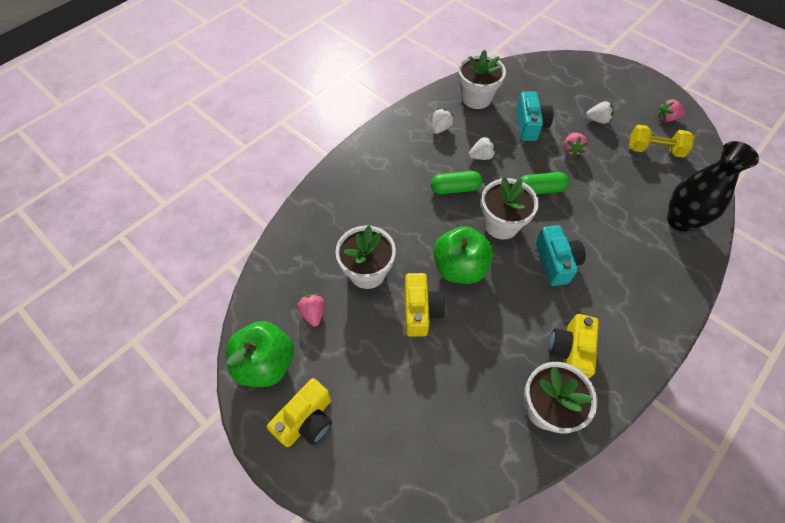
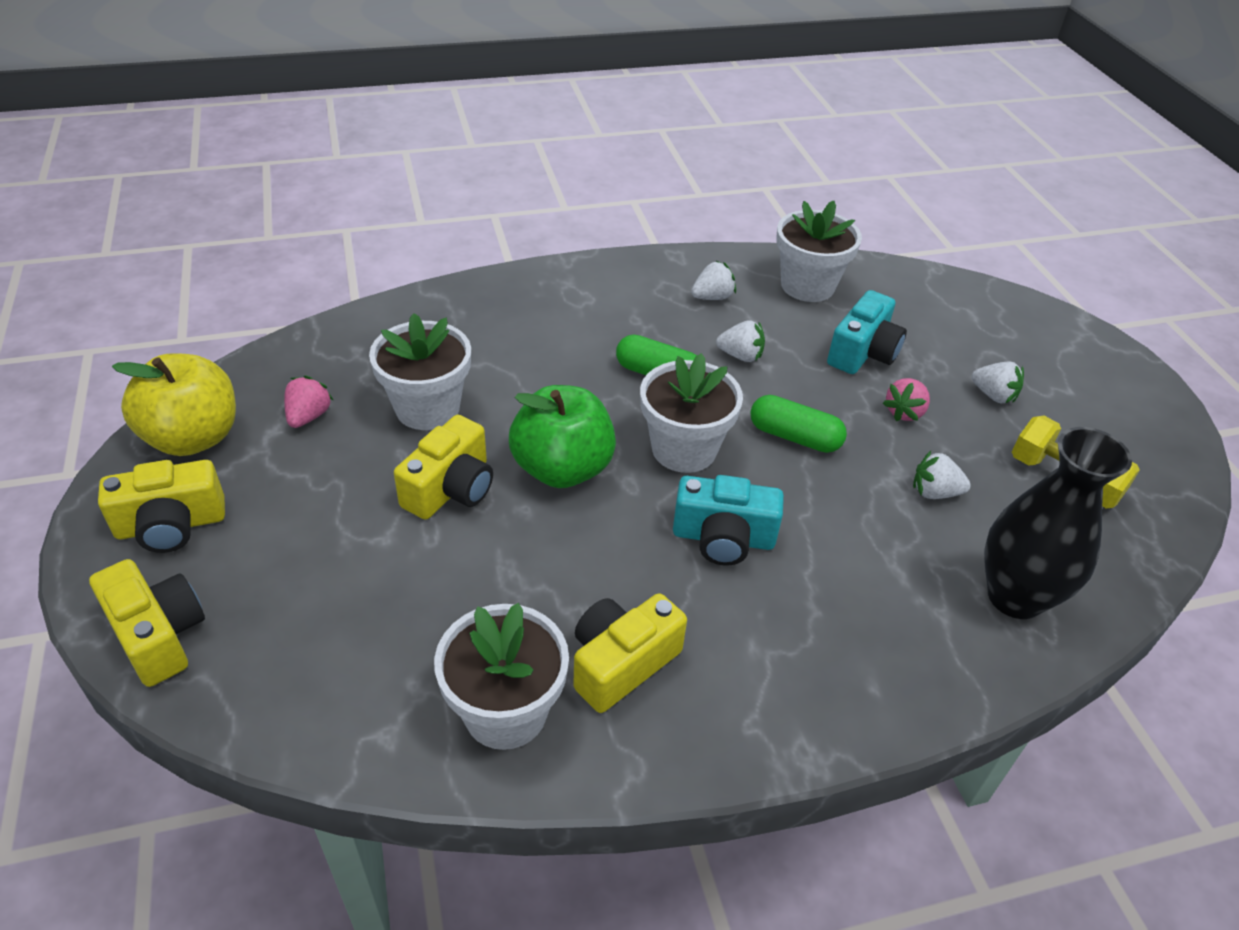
camera: 30 degrees right, 15 degrees down
(266, 363) = (193, 438): green apple -> yellow apple
(362, 482) = (158, 635): none -> yellow camera
(556, 262) = (723, 538): turquoise camera -> turquoise camera turned 75 degrees clockwise
(614, 186) = (934, 492): none -> white strawberry
(667, 118) = (1136, 448): pink strawberry -> none

